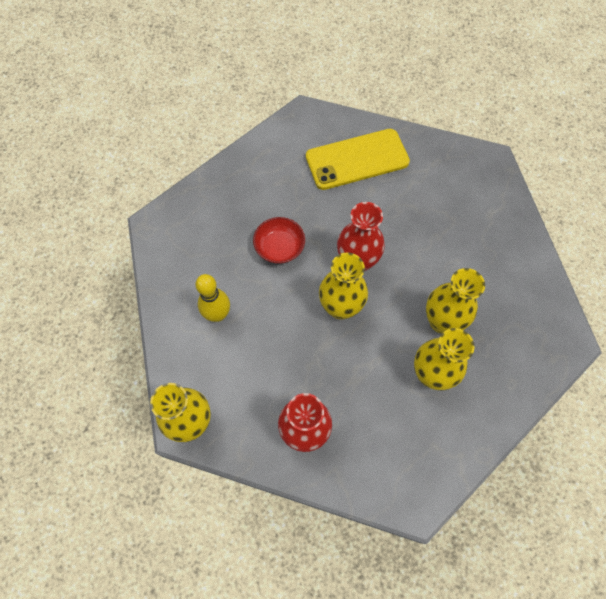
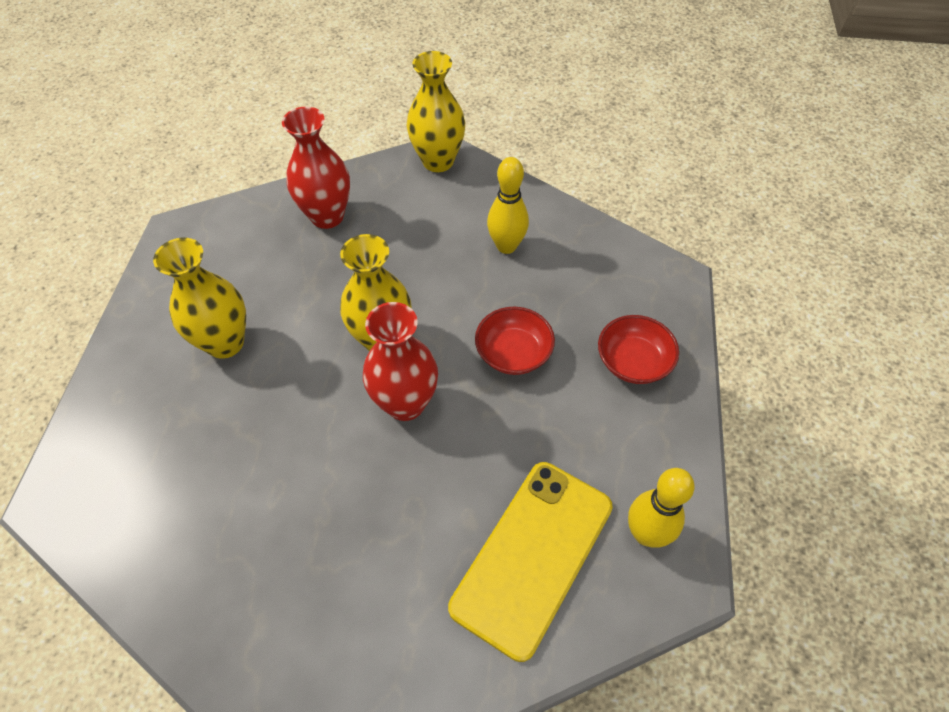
camera: 140 degrees right, 10 degrees down
(227, 200) = (633, 361): none -> red bowl
(303, 135) = (646, 534): none -> yellow bowling pin
(442, 321) = (246, 407): yellow vase -> none

